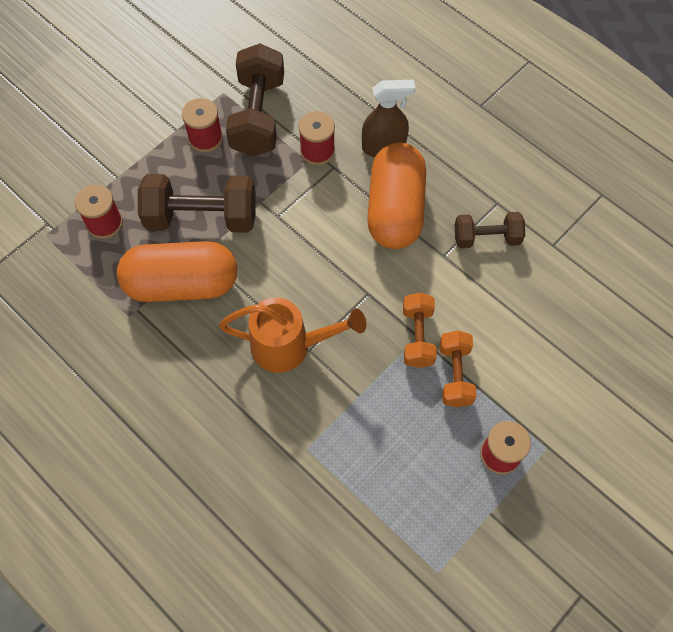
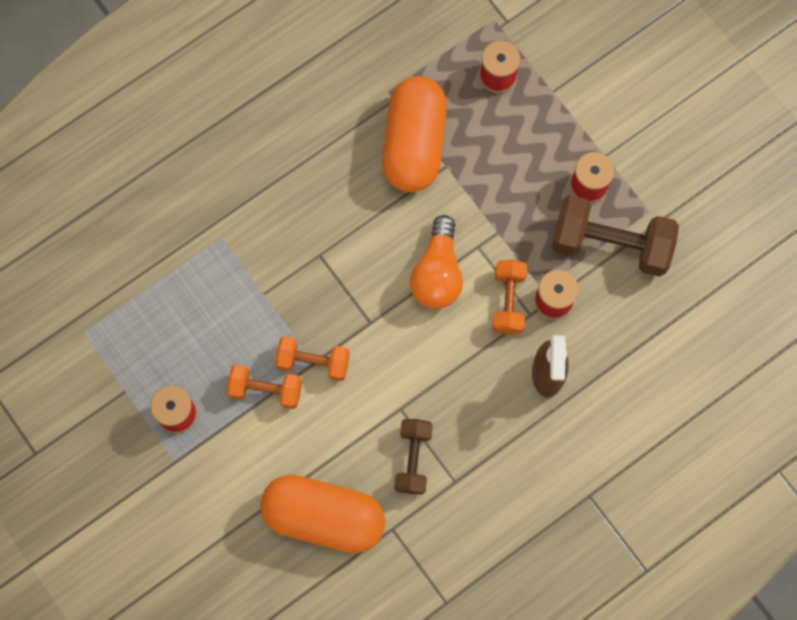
camera: 100 degrees right, 10 degrees up
(202, 217) = (489, 171): brown dumbbell -> none
(289, 346) = (327, 236): orange watering can -> none
(308, 244) = (437, 273): none -> orange light bulb
(324, 185) = (508, 301): none -> orange dumbbell
(395, 209) = (465, 370): orange capsule -> orange capsule (324, 517)

